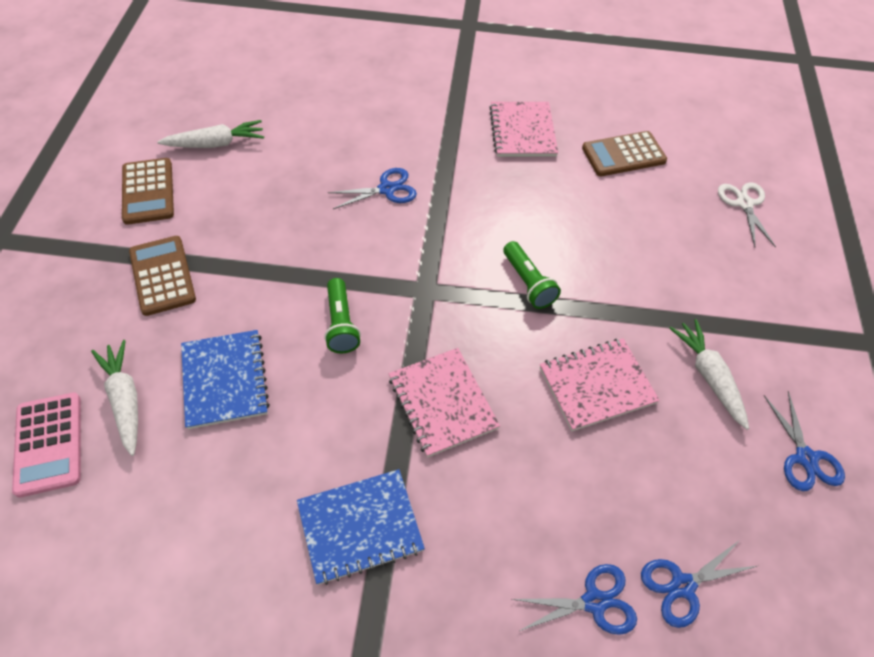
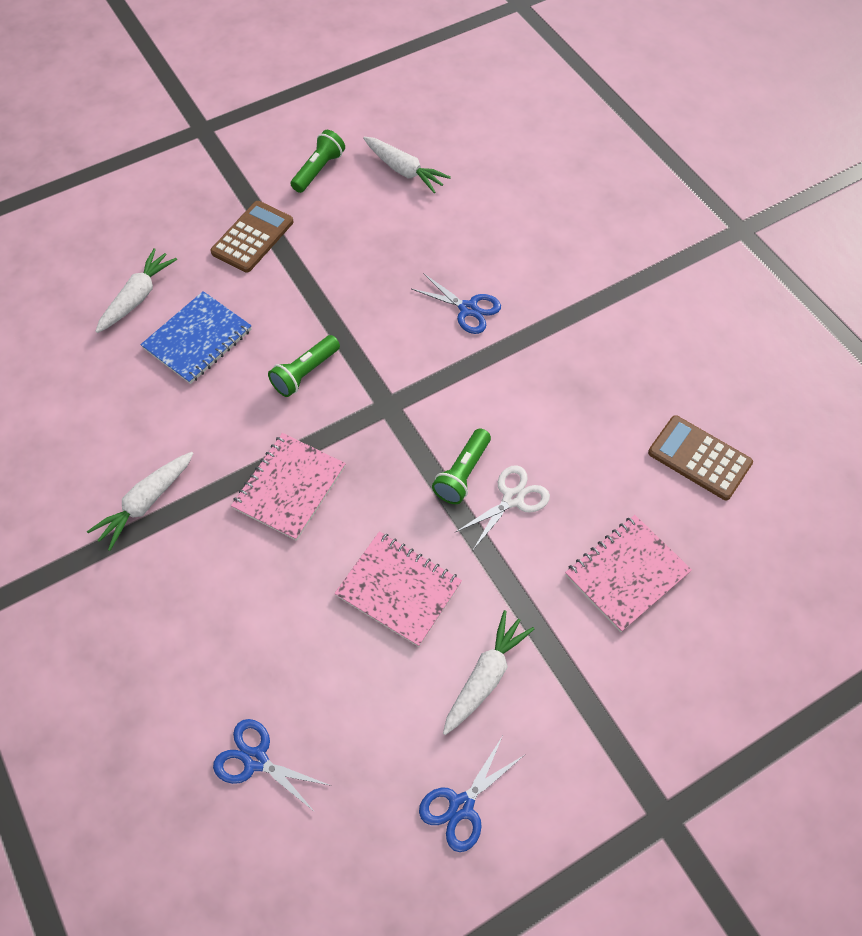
camera: 55 degrees right, 5 degrees up
(49, 444) = (76, 284): pink calculator -> none
(148, 191) = (318, 170): brown calculator -> green flashlight
(360, 527) = (146, 503): blue notebook -> white carrot
(522, 131) = (642, 360): pink notebook -> pink notebook (626, 574)
(594, 602) = (196, 699): blue scissors -> none
(744, 204) = (742, 601): white scissors -> white scissors (513, 499)

